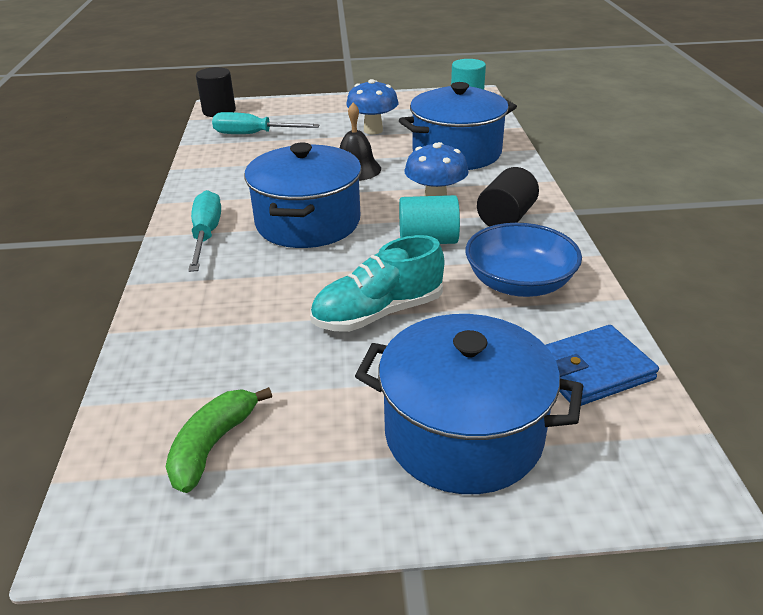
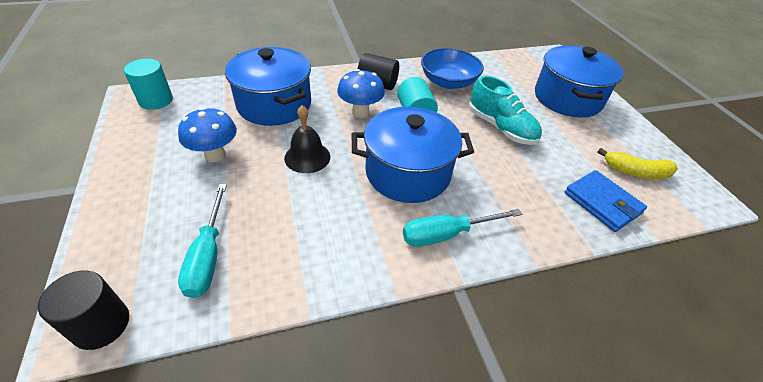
camera: 105 degrees left, 10 degrees up
(213, 445) = (635, 172): green banana -> yellow banana
(591, 370) = (506, 67): blue wallet -> blue wallet (602, 203)

